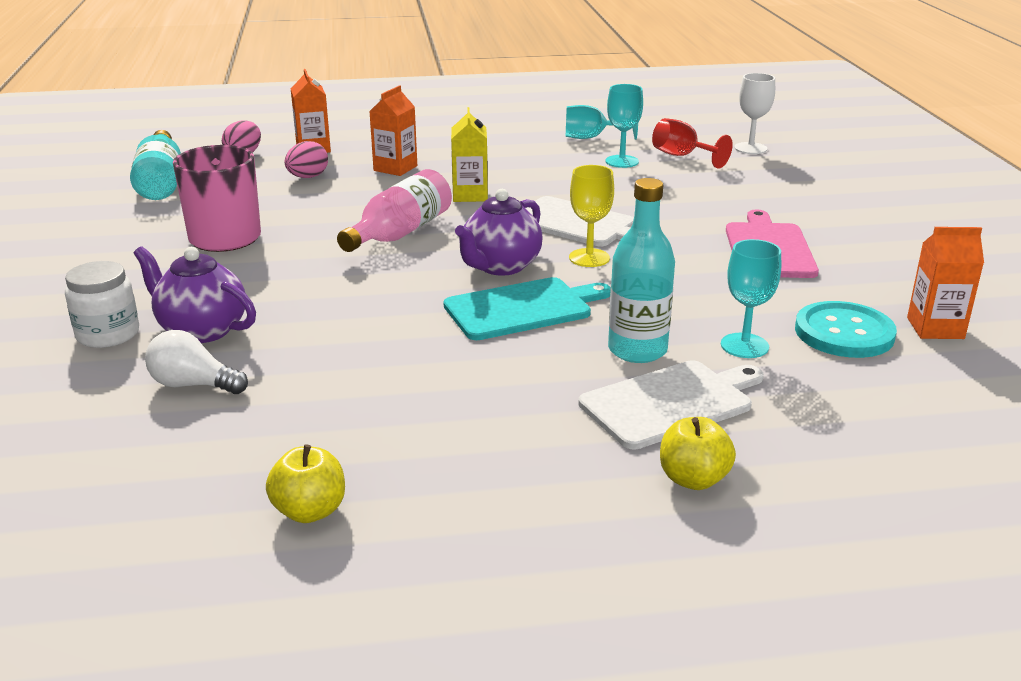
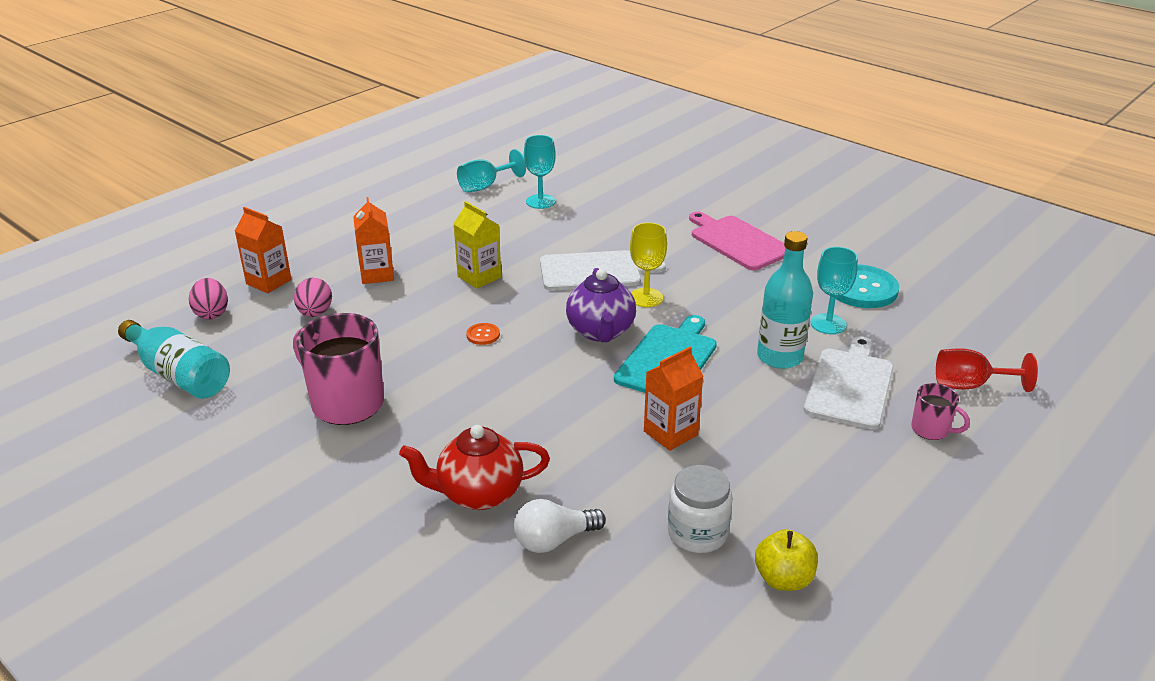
camera: 40 degrees left, 5 degrees up
(108, 334) = (409, 539): white jar -> white jar (697, 533)
(202, 330) = (478, 494): purple teapot -> red teapot
(400, 233) = (483, 335): pink bottle -> orange button
(682, 156) = (574, 181): red goblet -> red goblet (970, 385)
(693, 479) = (931, 430): yellow apple -> pink mug
(750, 148) = (608, 157): white goblet -> none
(935, 328) = (897, 264): orange carton -> orange carton (670, 433)

